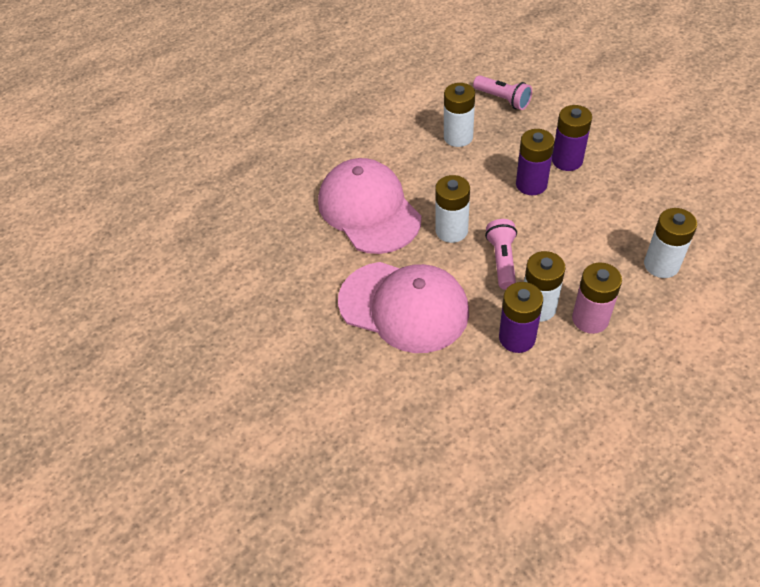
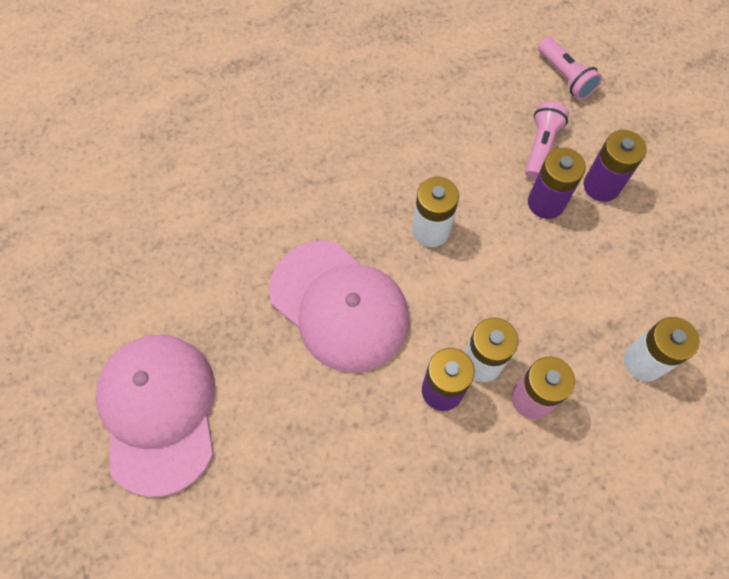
camera: 15 degrees right, 15 degrees up
(369, 210) = (353, 170): pink cap -> pink cap (159, 412)
(458, 137) = (491, 110): white battery -> none
(502, 260) = (469, 289): pink flashlight -> pink flashlight (541, 146)

